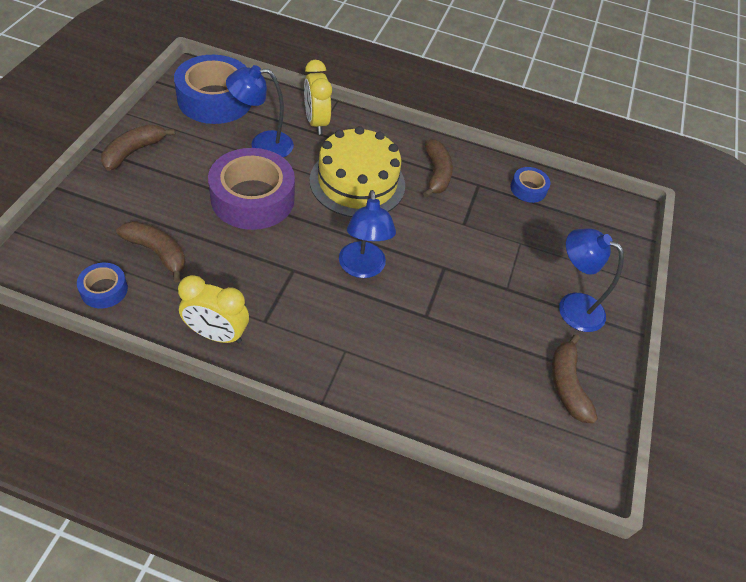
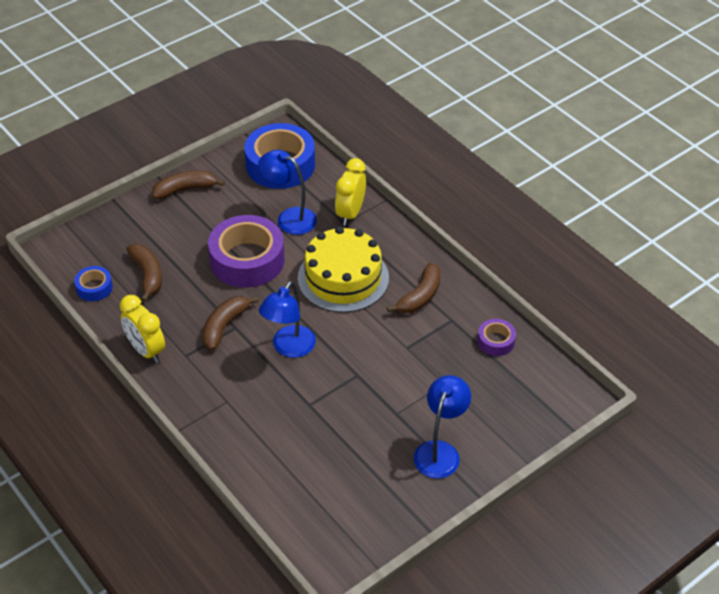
camera: 40 degrees right, 5 degrees down
(528, 189) = (496, 341): blue tape -> purple tape
(567, 385) = (377, 504): brown banana -> brown banana (224, 326)
(572, 306) = (440, 451): blue lamp -> blue lamp turned 45 degrees clockwise

